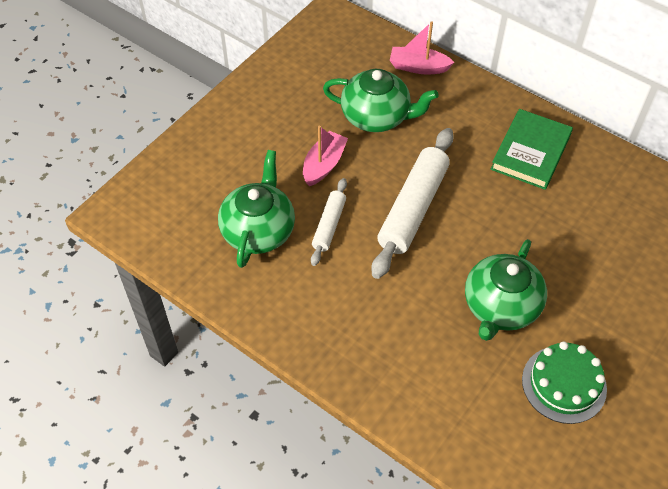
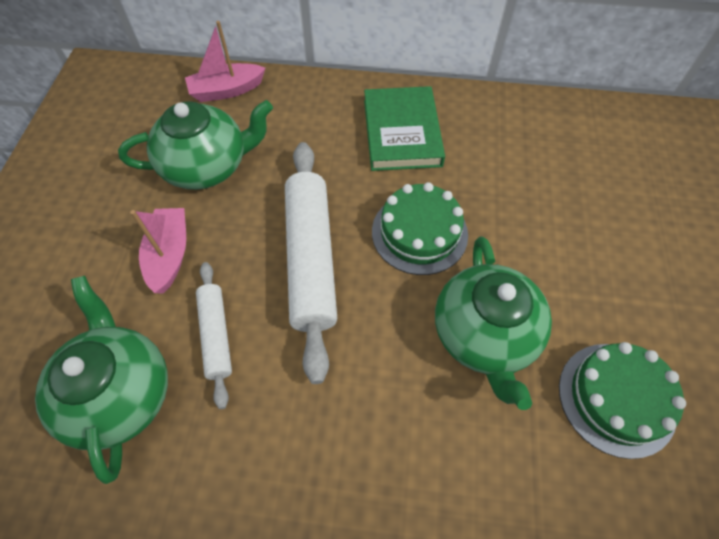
camera: 30 degrees left, 5 degrees up
(498, 225) = (419, 233): none -> green cake

